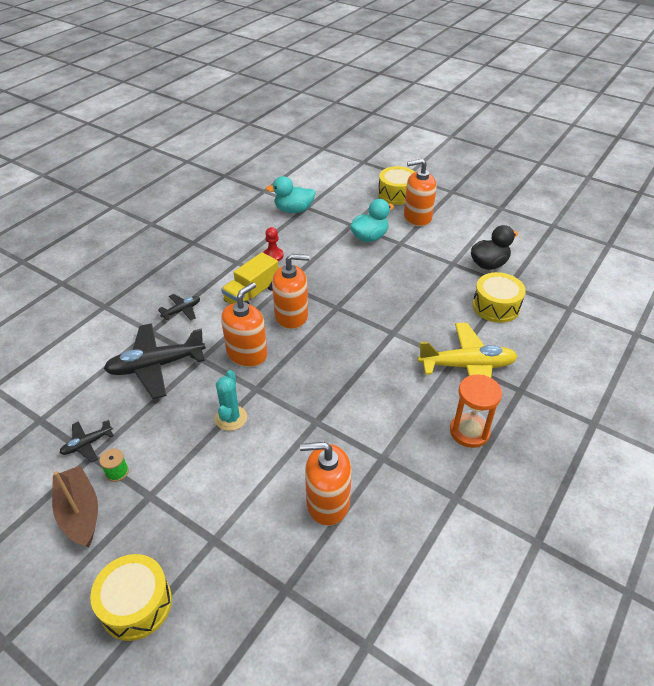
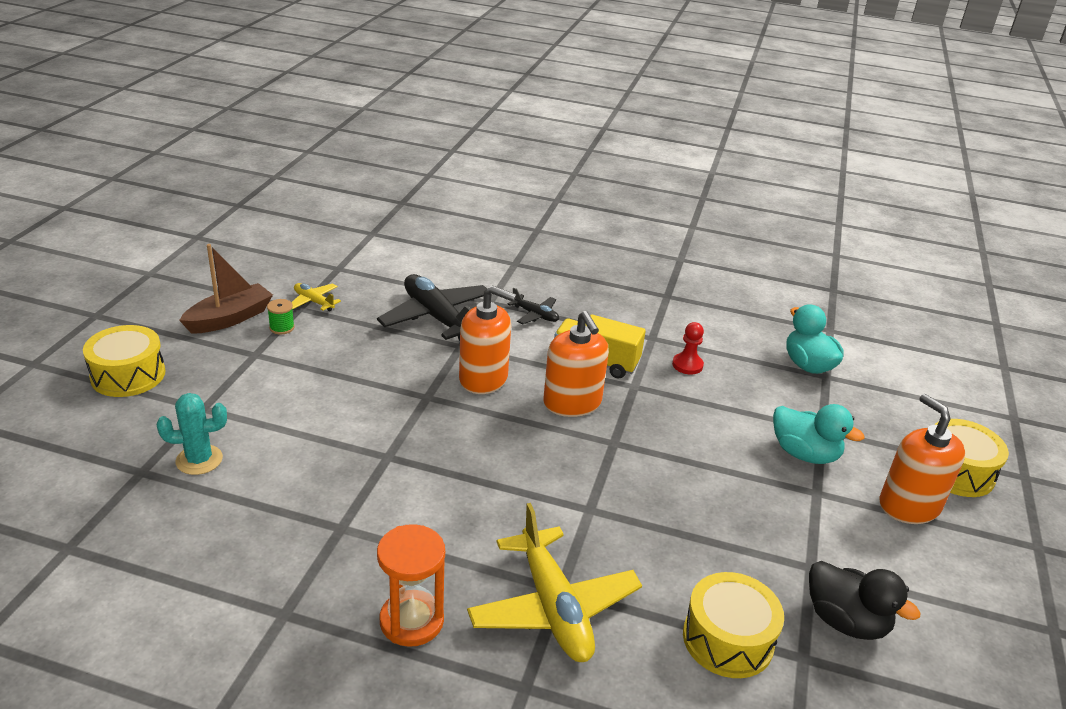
camera: 70 degrees right, 10 degrees down
(87, 444) = (314, 302): black plane -> yellow plane
(231, 418) = (374, 386): turquoise cactus -> turquoise cactus (199, 460)
(327, 502) = (261, 486): orange soap dispenser -> none

